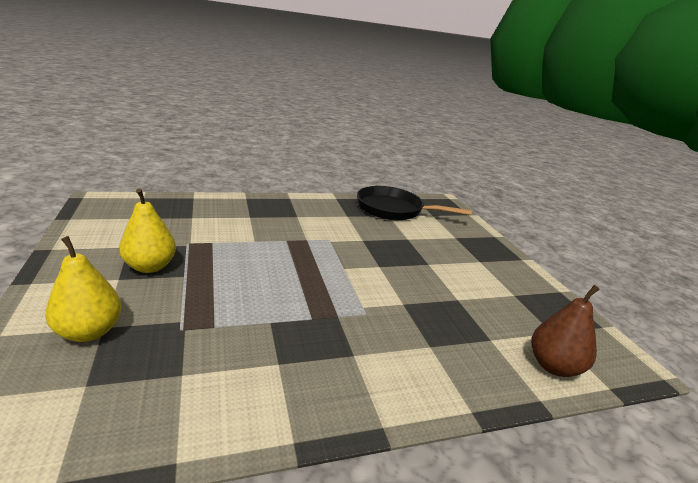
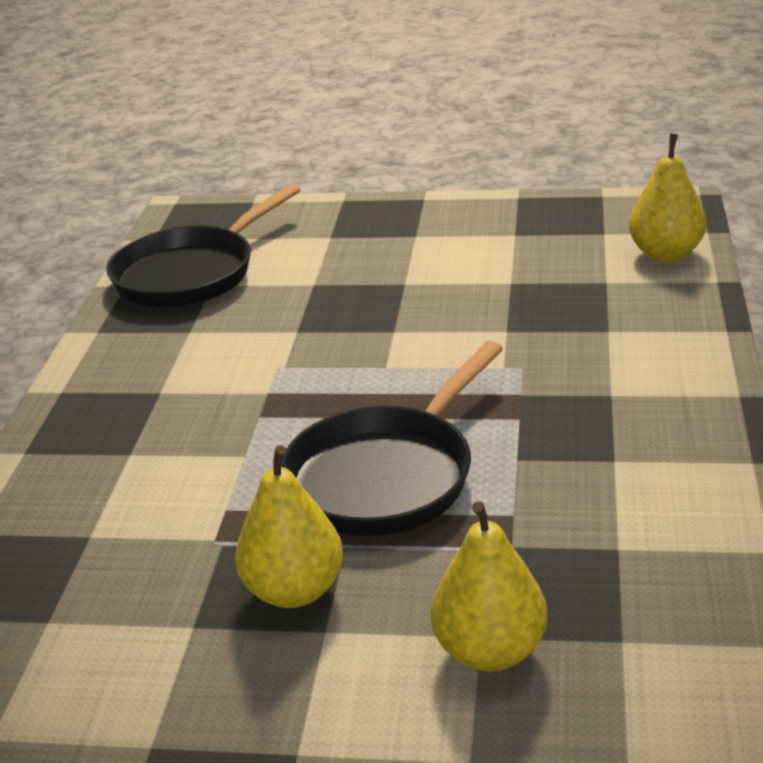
camera: 60 degrees left, 5 degrees up
(245, 280) = (386, 476): none -> black pan
(553, 366) = (666, 254): brown pear -> yellow pear

